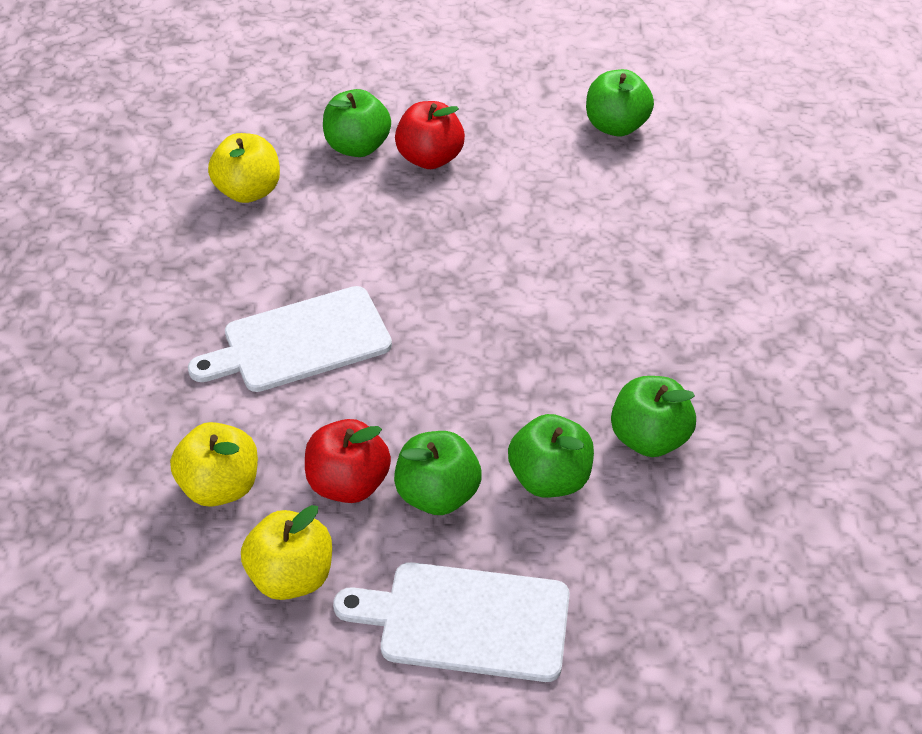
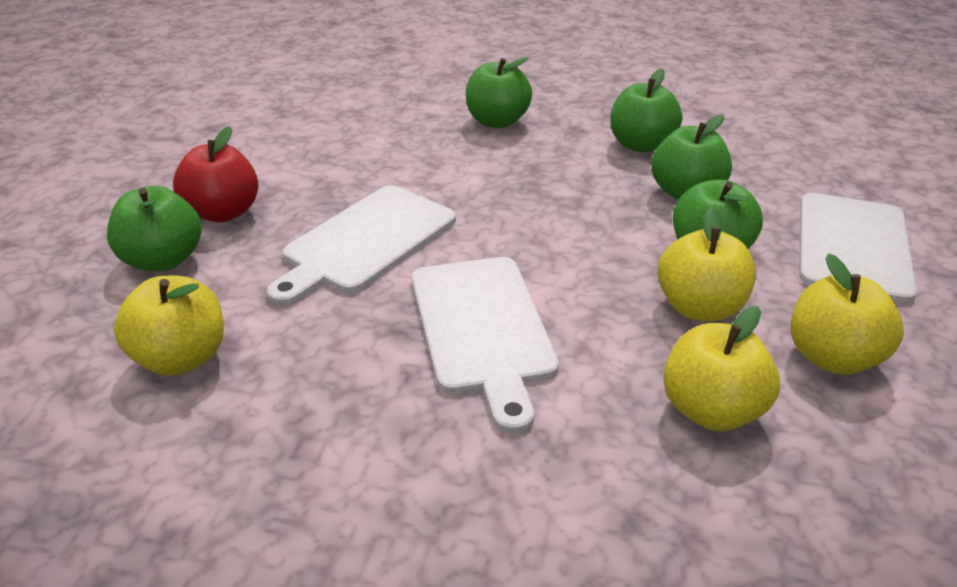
camera: 80 degrees left, 10 degrees down
(348, 483) = (699, 307): red apple -> yellow apple
(405, 252) = (365, 241): none -> white cutting board
(616, 126) = (254, 112): green apple -> green apple (497, 121)

